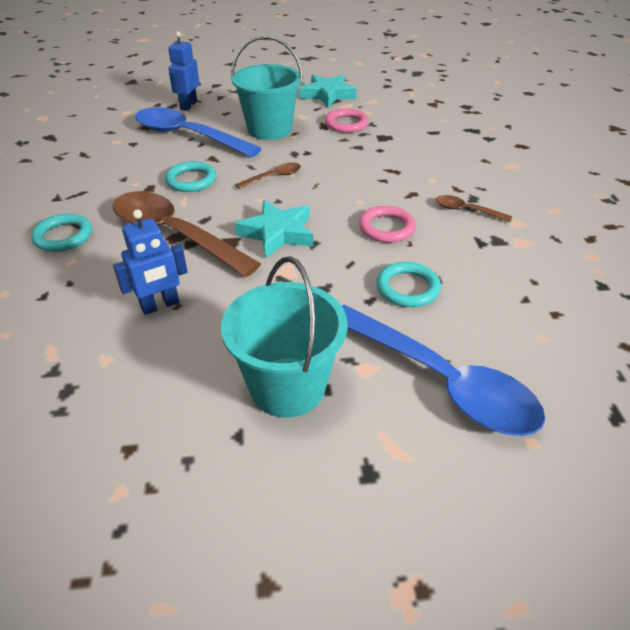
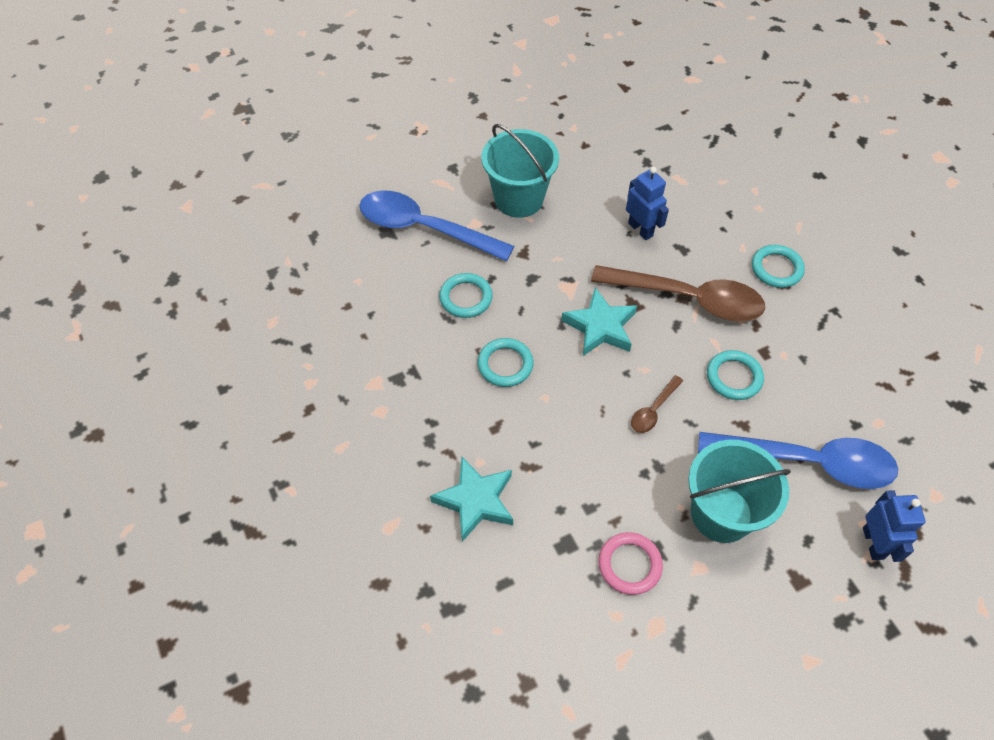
camera: 160 degrees right, 15 degrees up
(160, 305) = (640, 229): blue robot -> blue robot turned 105 degrees clockwise
(328, 95) = (700, 656): turquoise star -> turquoise star (475, 501)
(386, 228) = (505, 364): pink ring -> turquoise ring
(466, 210) = (433, 415): brown spoon -> none

